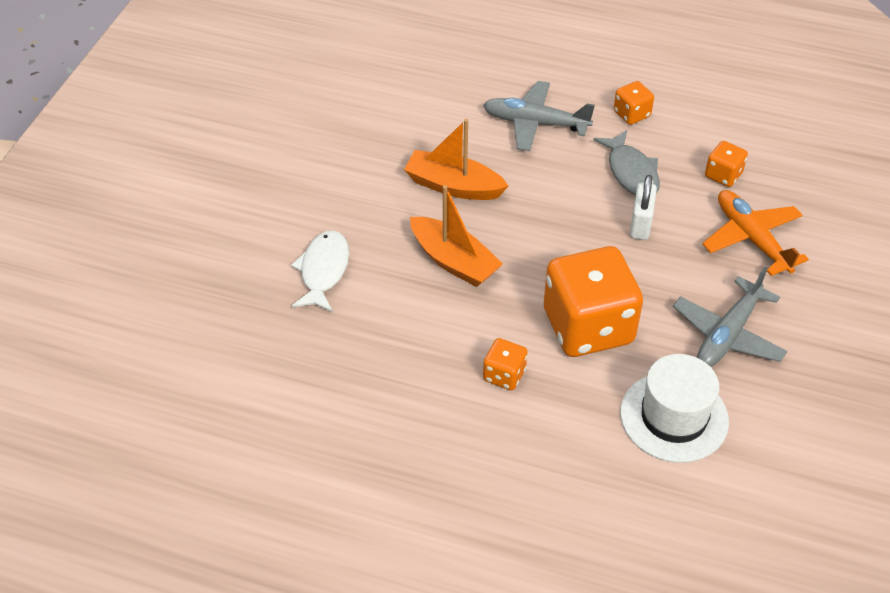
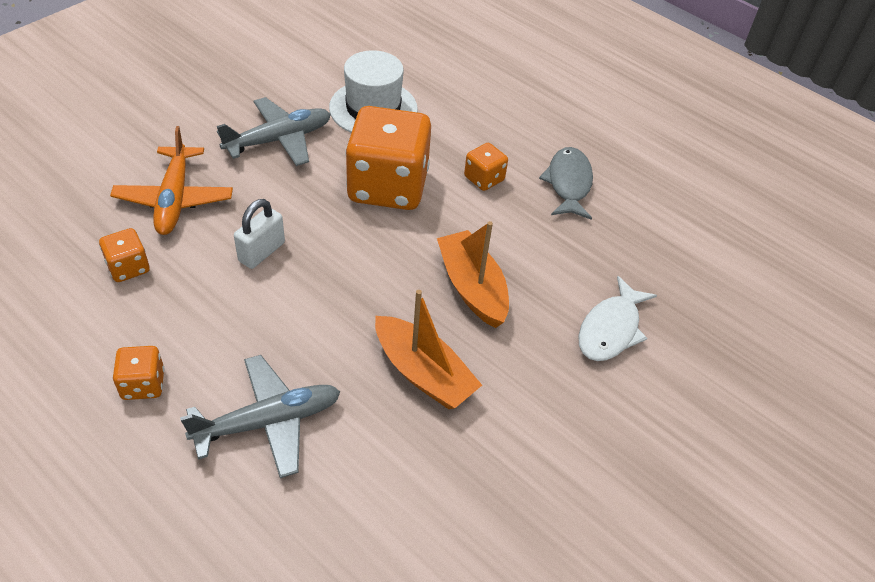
camera: 160 degrees left, 0 degrees up
(535, 123) = (268, 422): grey plane -> grey plane turned 60 degrees counterclockwise
(631, 172) = (217, 310): grey fish -> grey fish (568, 183)

